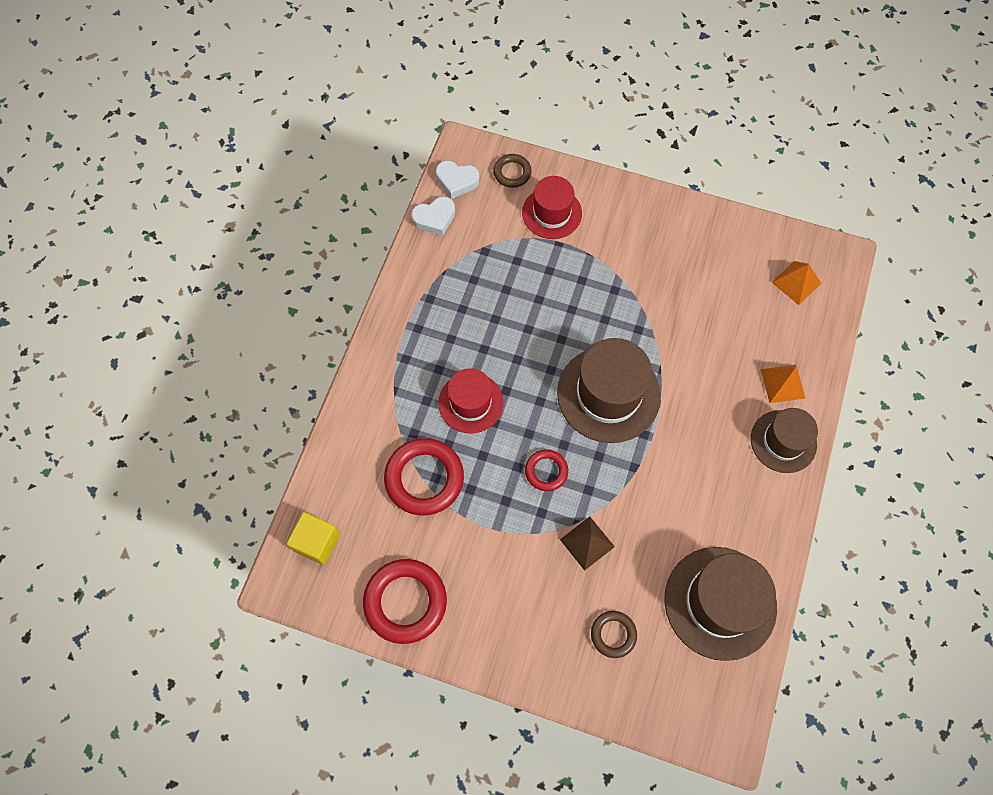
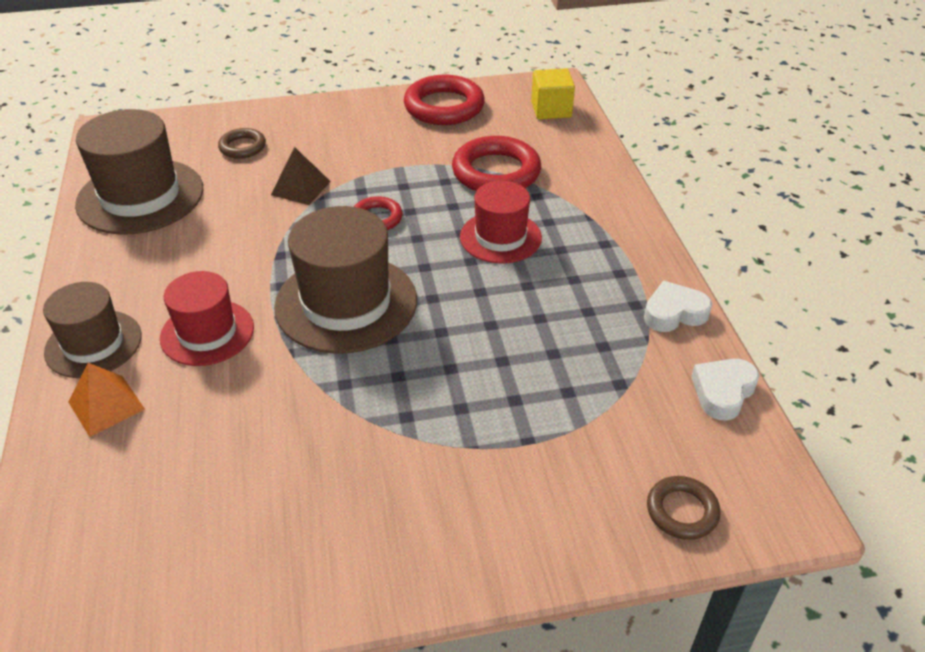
camera: 150 degrees right, 25 degrees down
(456, 181) = (747, 456): white heart -> white heart (674, 313)
(552, 213) = (571, 478): red hat -> red hat (207, 333)
(796, 282) = (109, 558): orange pyramid -> none

